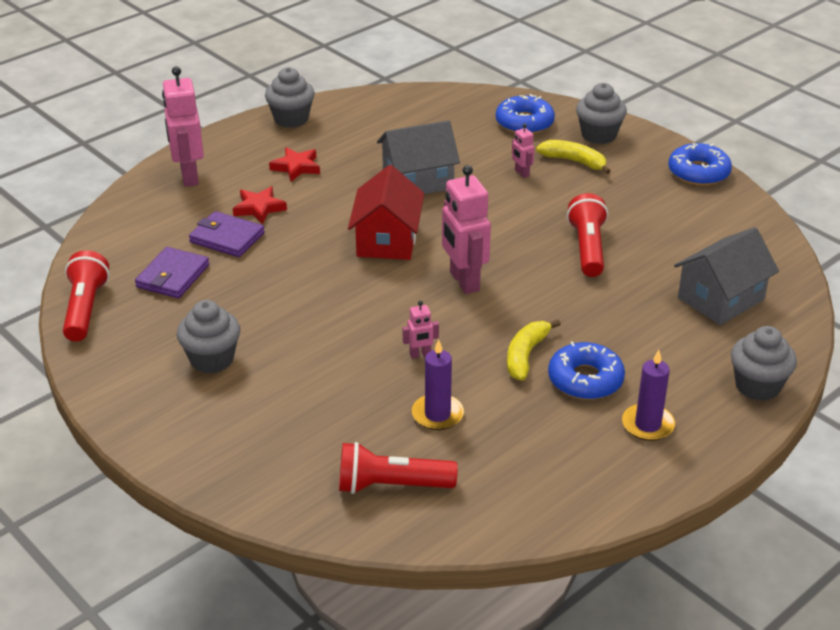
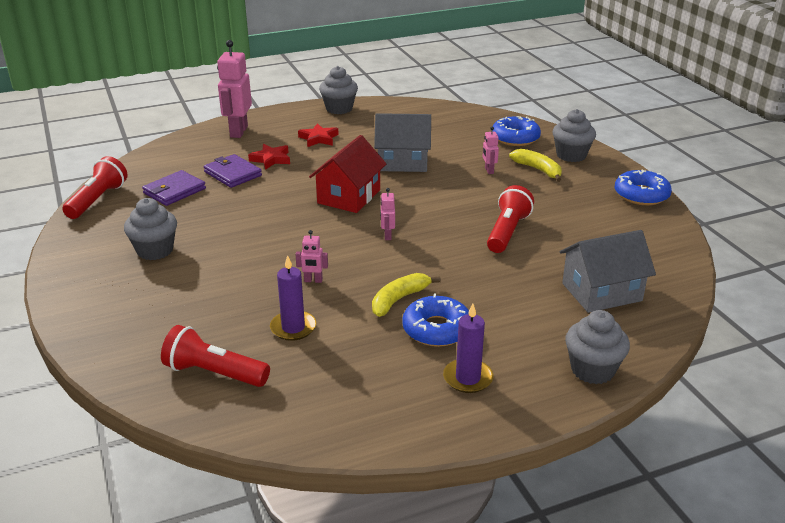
camera: 20 degrees right, 5 degrees down
(463, 281) = (387, 236): pink robot -> pink robot, size x0.47

